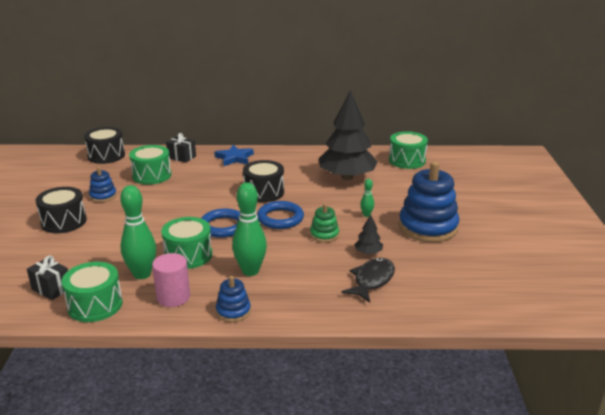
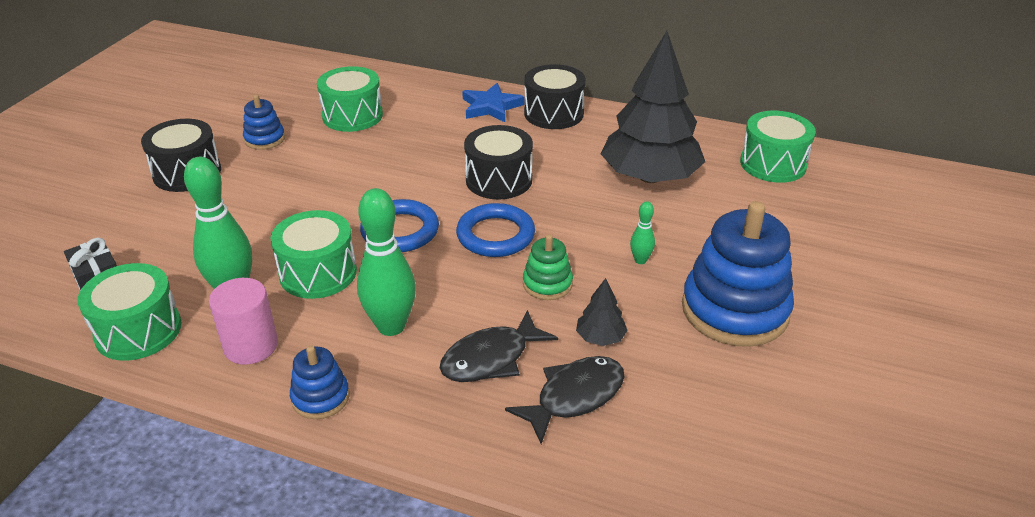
camera: 20 degrees right, 10 degrees up
(106, 156) = (311, 69): black drum -> black drum (553, 113)
(182, 157) = (414, 91): black gift -> none
(316, 273) = (491, 358): none -> black fish

